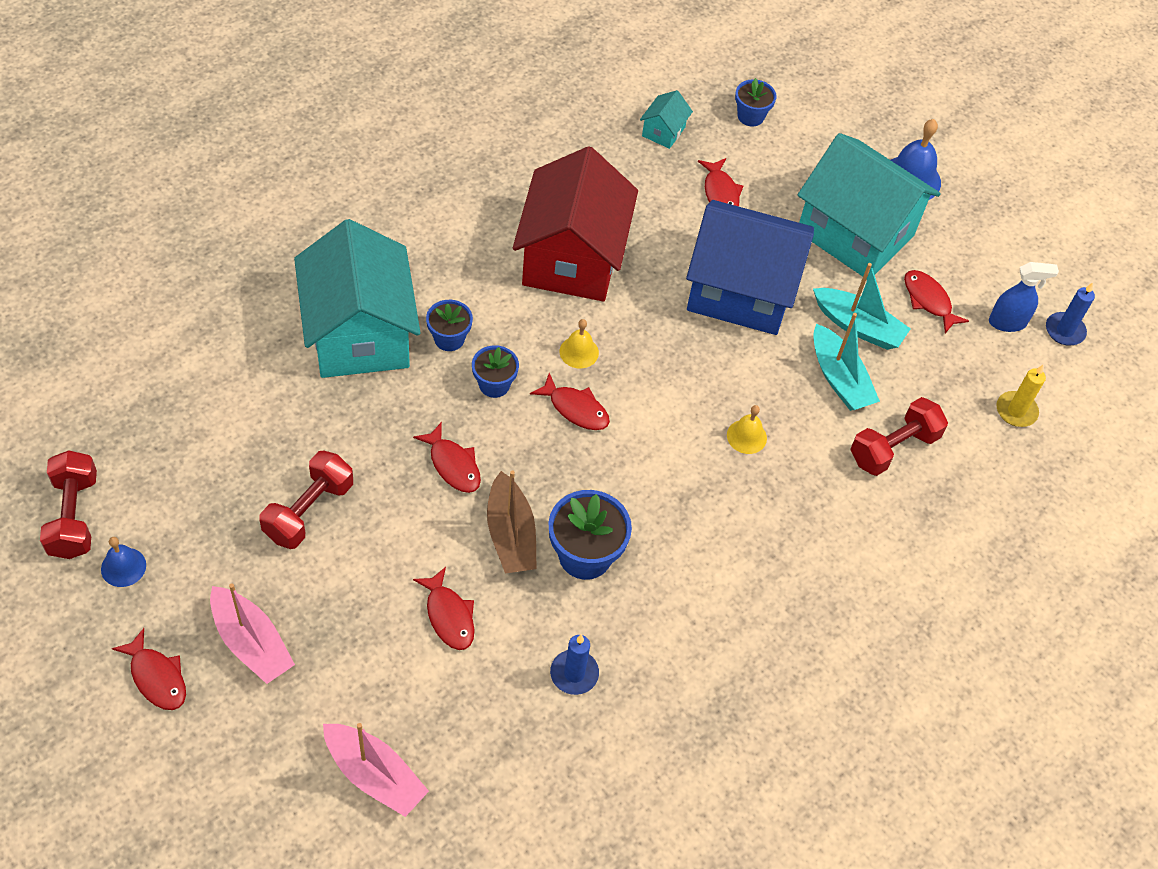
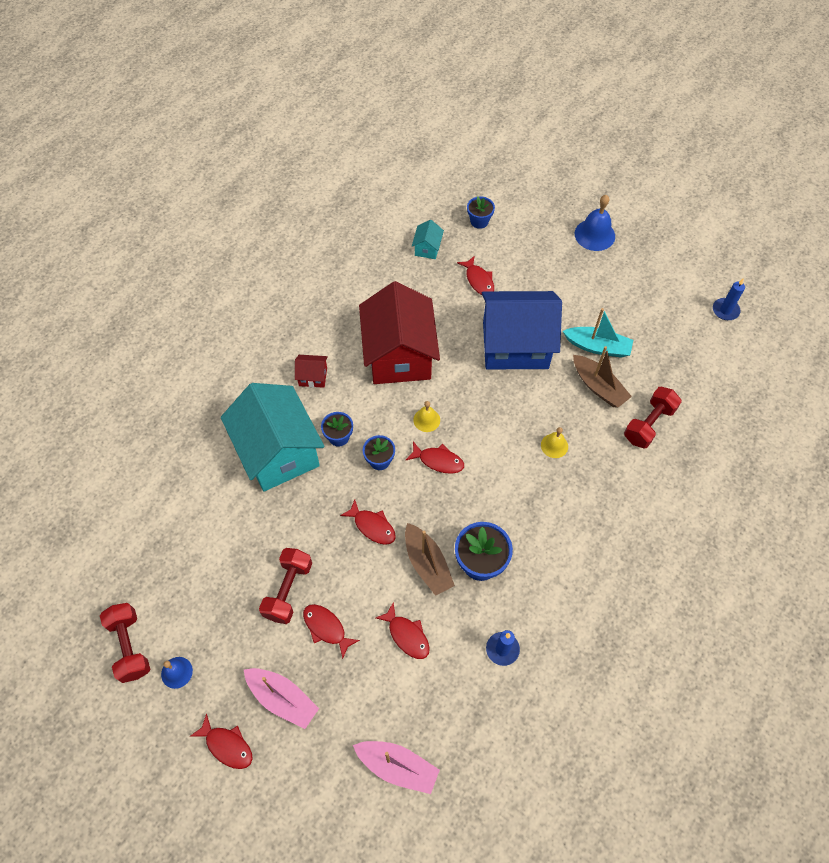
camera: 10 degrees left, 5 degrees up
(442, 252) = (313, 377): none -> red house
(839, 378) = (598, 387): turquoise boat -> brown boat
(855, 233) = (573, 283): turquoise house -> none
(928, 300) = (635, 315): red fish -> red fish (326, 628)
(1007, 322) = (688, 315): blue spray bottle -> none
(1016, 411) = (715, 374): yellow candle -> none

